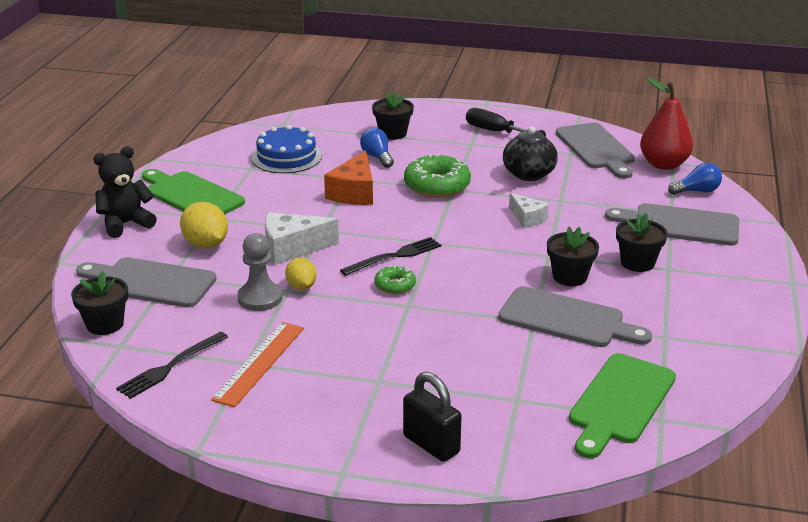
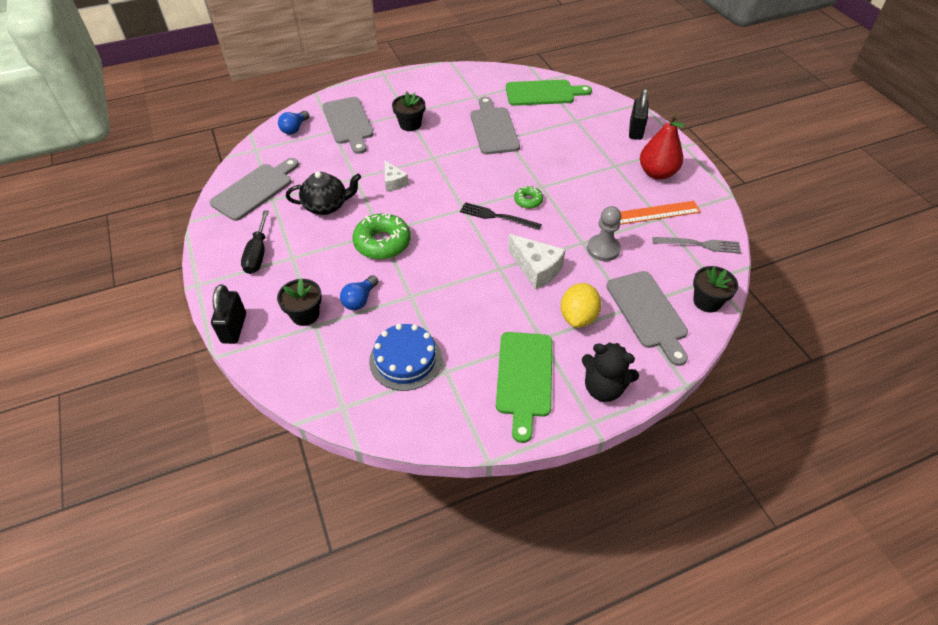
camera: 125 degrees left, 20 degrees up
(170, 367) = (700, 245): black fork -> grey fork
(301, 286) = (572, 238): yellow lemon -> none
(354, 193) = (431, 281): orange cheese -> none
(416, 107) = (234, 328): none -> black padlock
(527, 218) = (393, 182): white cheese -> white cheese turned 135 degrees clockwise
(570, 277) = (450, 142): black flower pot -> none
(663, 164) = (261, 152): red pear -> red pear (657, 173)
(697, 191) = (294, 129): blue light bulb -> blue light bulb turned 105 degrees counterclockwise

